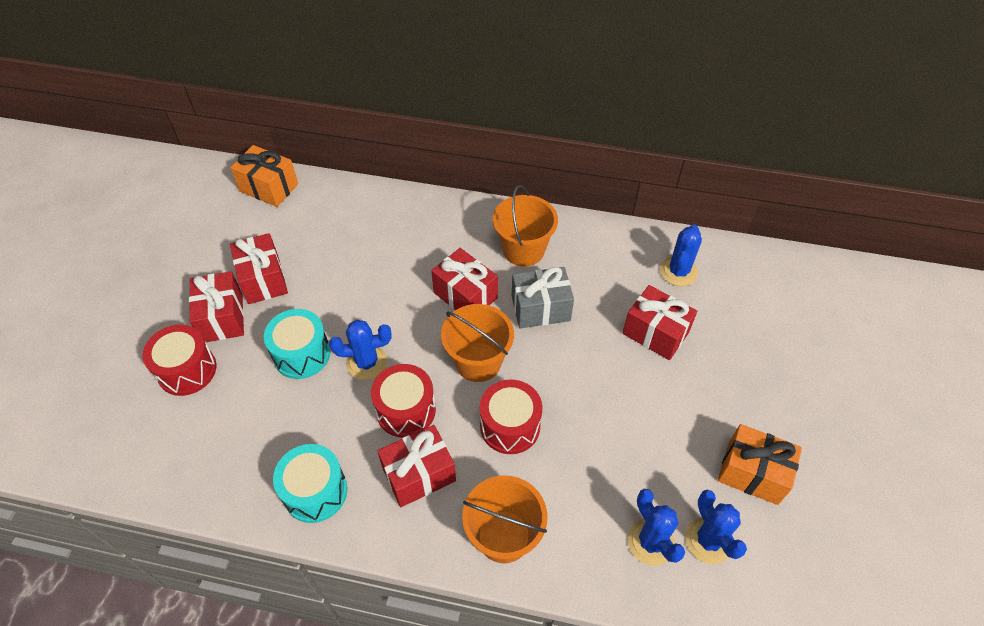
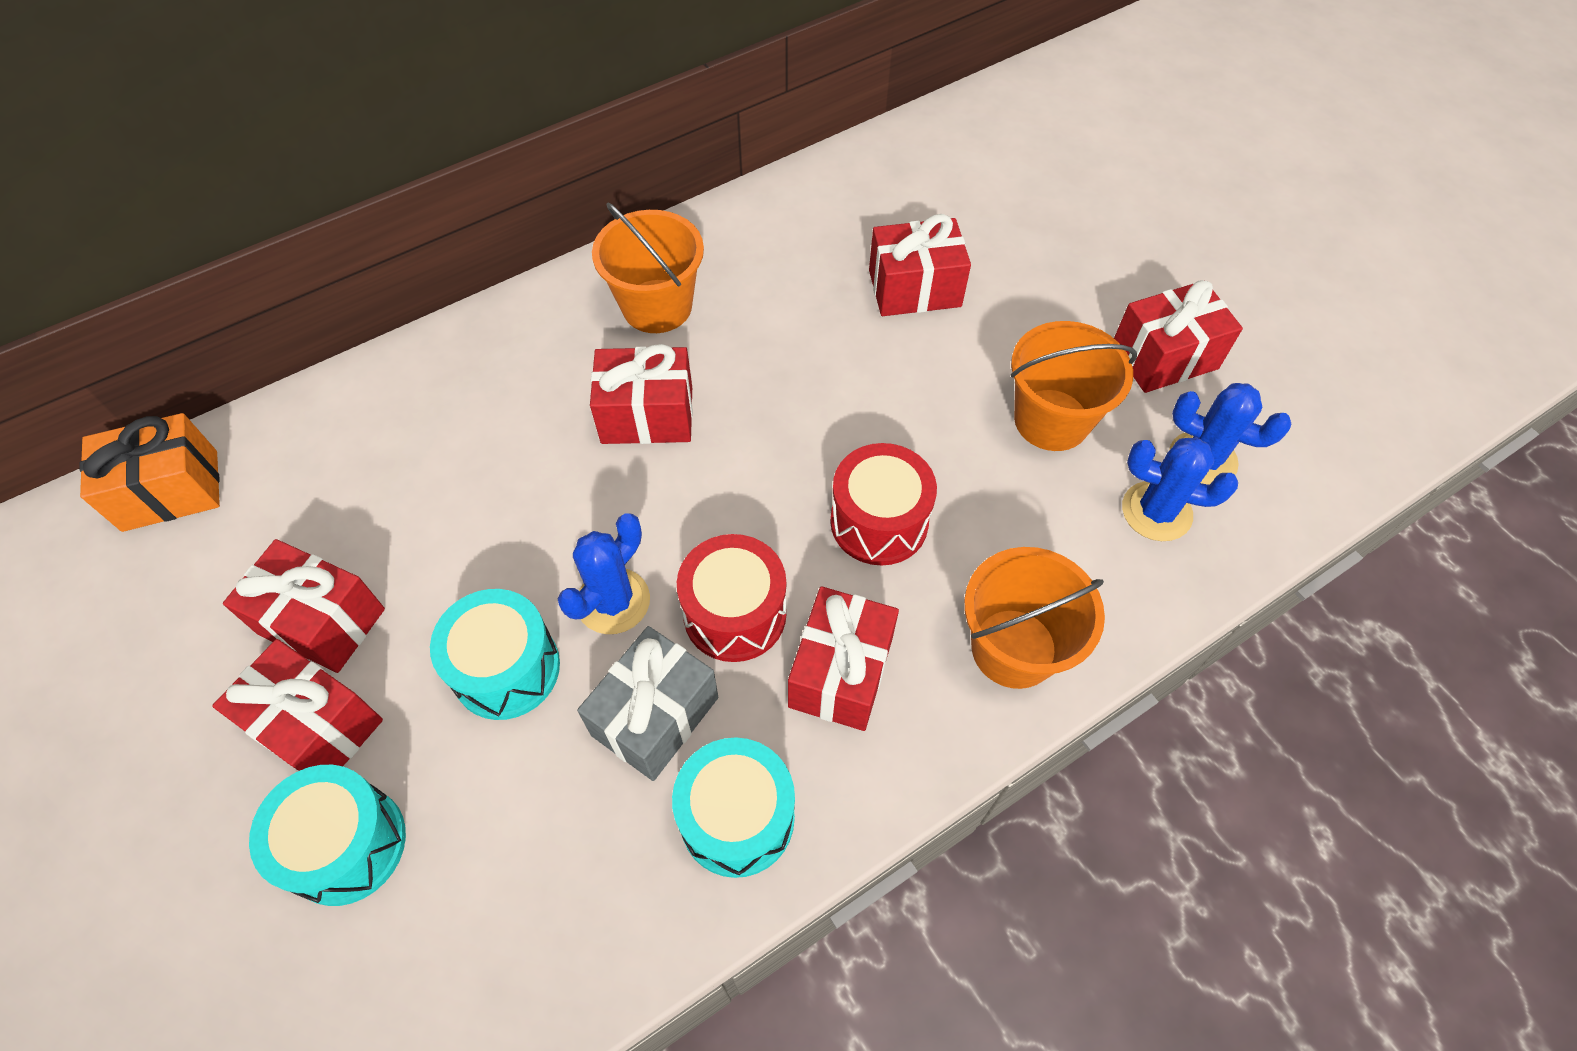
camera: 45 degrees left, 5 degrees up
(187, 370) = (346, 844): red drum -> turquoise drum
(478, 361) = (756, 480): orange bucket -> orange bucket (1051, 420)
(540, 308) = (758, 359): grey gift -> grey gift (655, 716)
(678, 271) = (863, 203): blue cactus -> none
(752, 473) = (1164, 357): orange gift -> red gift

